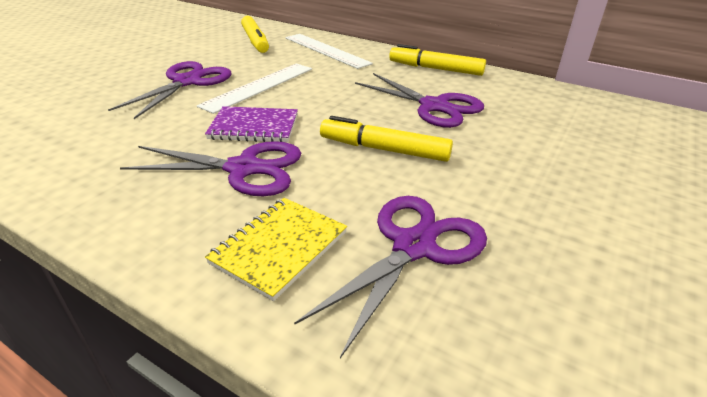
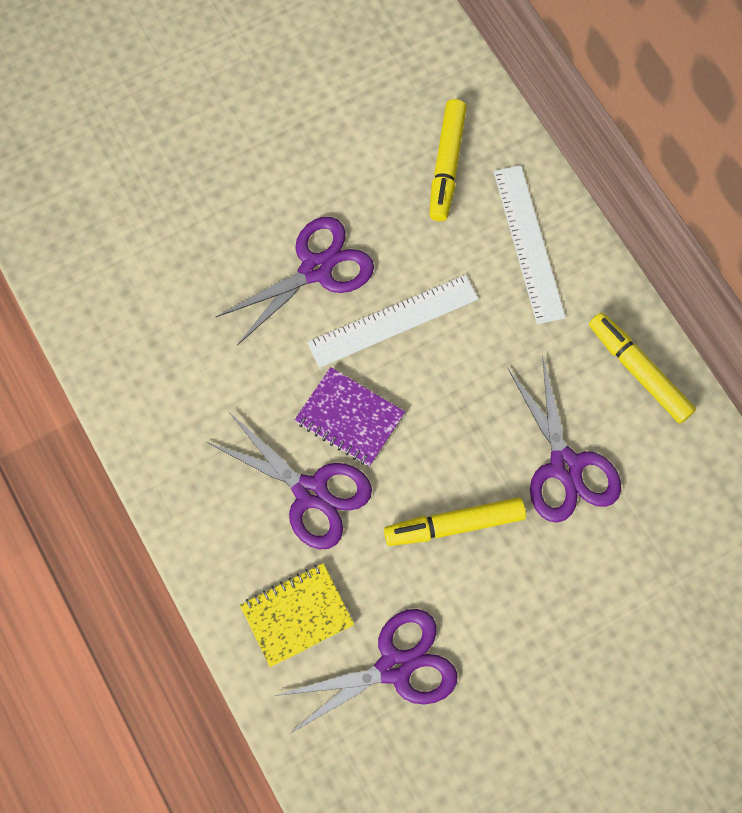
camera: 30 degrees right, 35 degrees up
(384, 150) = (455, 525): yellow marker -> yellow marker turned 60 degrees counterclockwise

